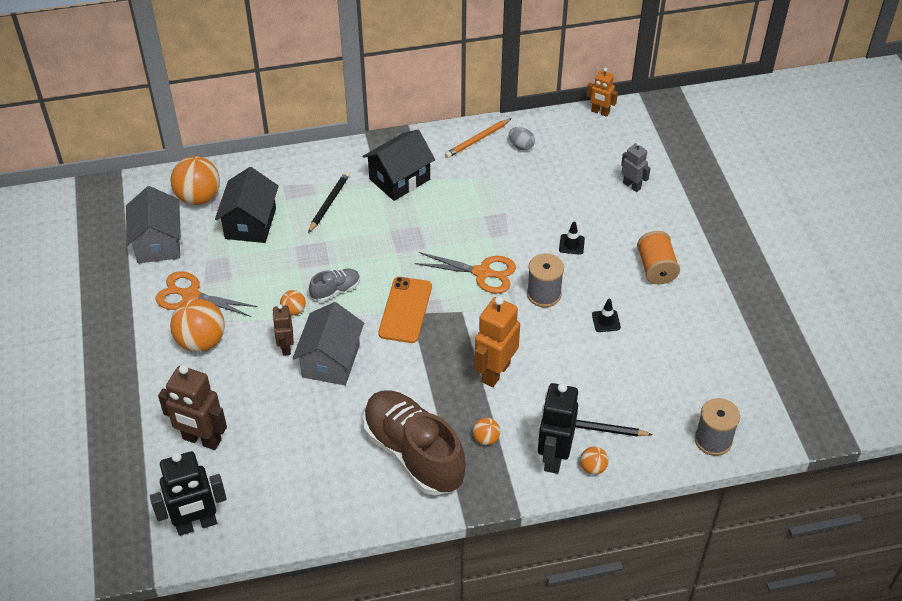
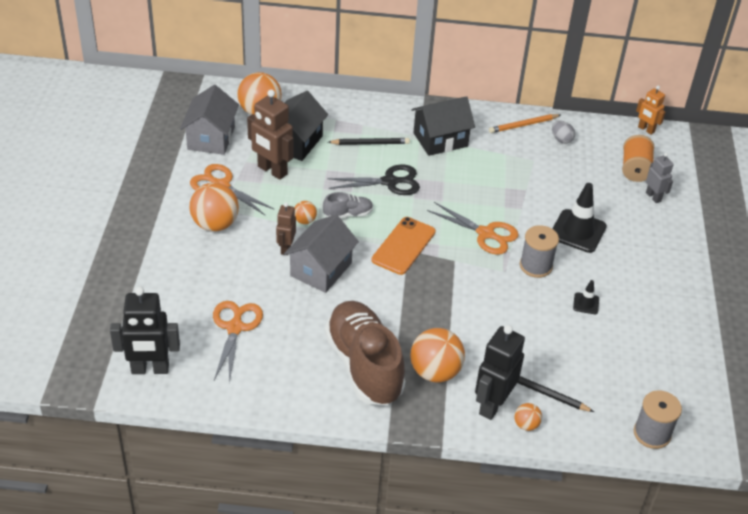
camera: 15 degrees right, 5 degrees down
(201, 440) = (183, 302): brown robot -> brown robot (272, 170)
(267, 451) = (235, 327): none -> orange scissors
(329, 203) = (370, 143): black pencil -> black pencil turned 45 degrees clockwise
(365, 241) = (390, 182): none -> black scissors
(486, 439) = (435, 372): orange ball -> orange ball, size x2.04
(495, 372) = (465, 319): orange robot -> none
(571, 244) = (578, 231): black traffic cone -> black traffic cone, size x2.03
(656, 268) = (651, 271): orange spool -> orange spool (635, 169)

